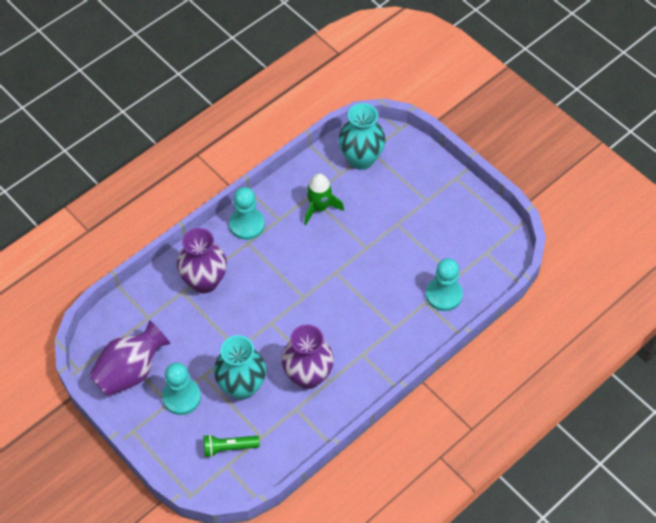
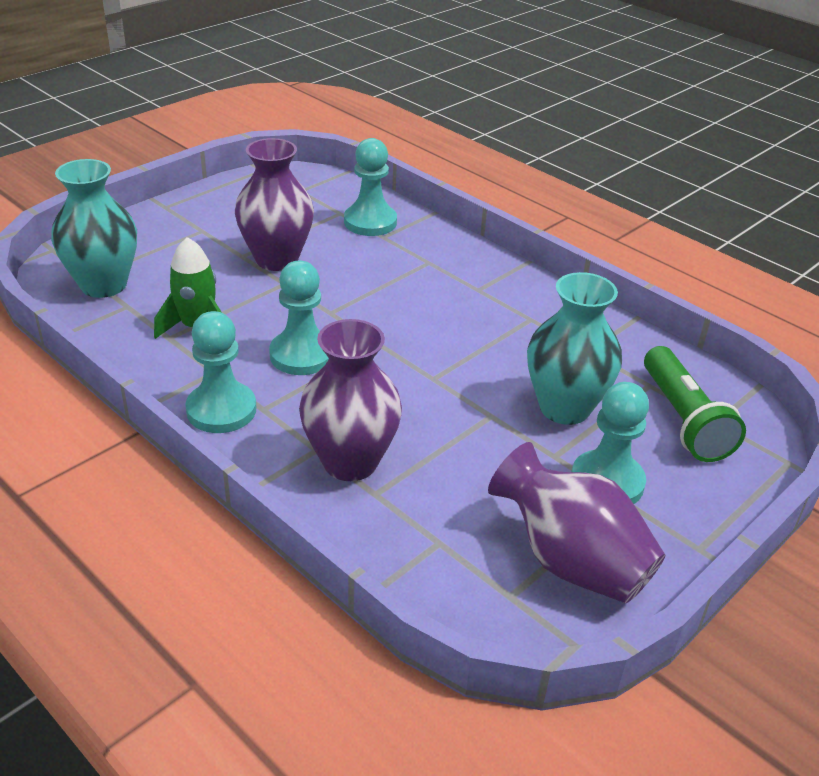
camera: 95 degrees left, 20 degrees down
(229, 448) = (683, 419): green flashlight -> green flashlight, size x1.53
(293, 258) = (302, 355): none -> turquoise pawn
(308, 376) = (527, 338): purple vase -> purple vase (276, 259)

